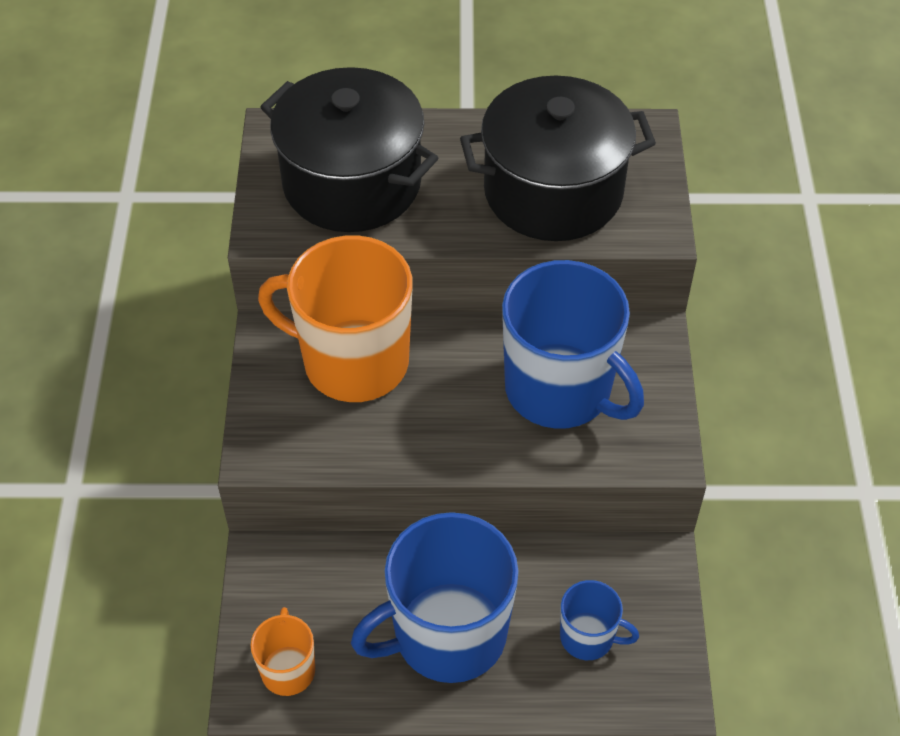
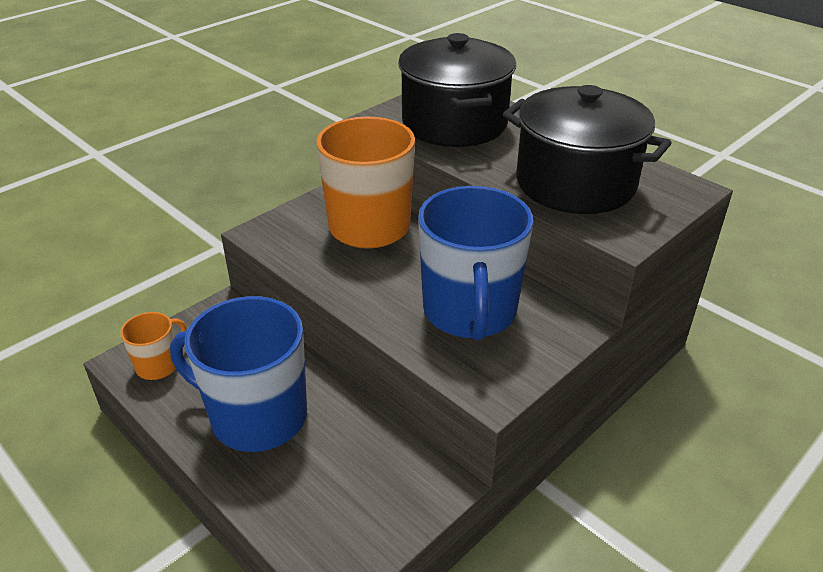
camera: 45 degrees right, 15 degrees down
(588, 637) = (333, 489): blue mug -> none

